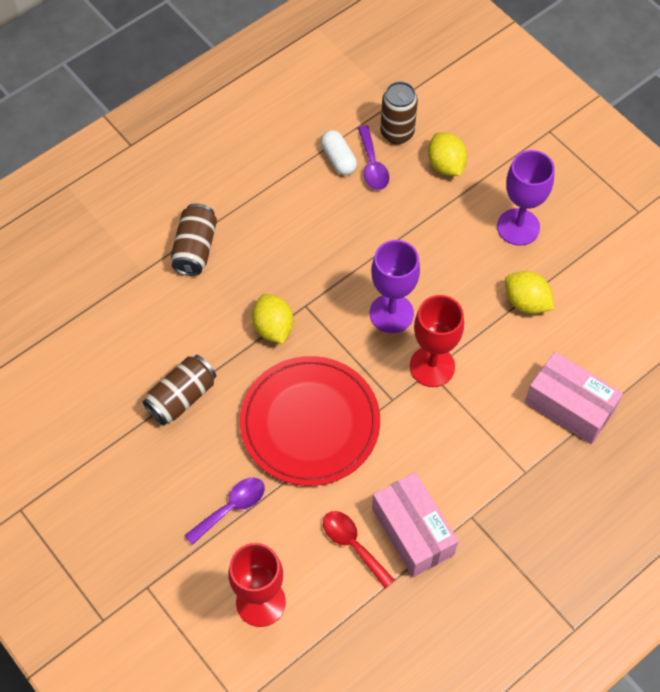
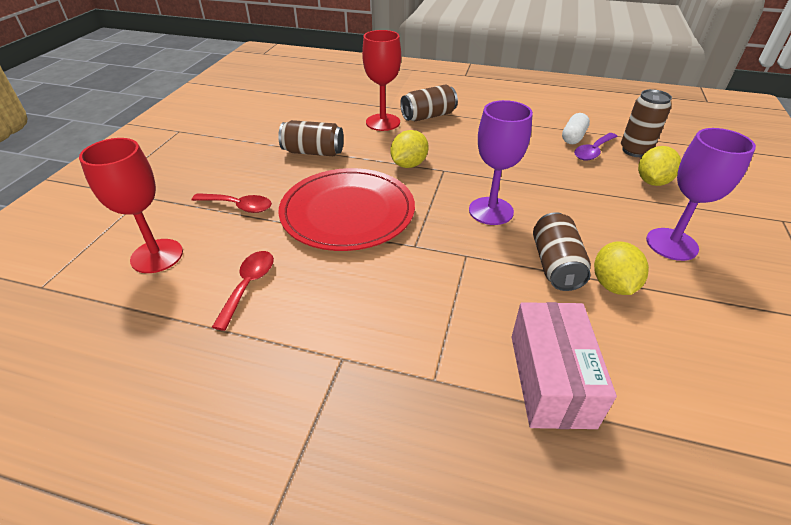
camera: 55 degrees right, 20 degrees down
(231, 507) = (239, 206): purple spoon -> red spoon
(412, 531) = (291, 320): pink box -> none
(432, 366) = (472, 254): red goblet -> red goblet (383, 122)
(483, 320) = (555, 265): none -> brown can

